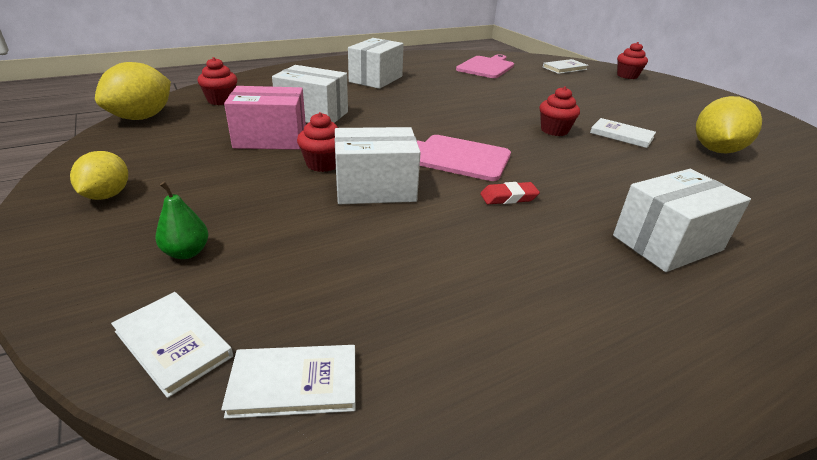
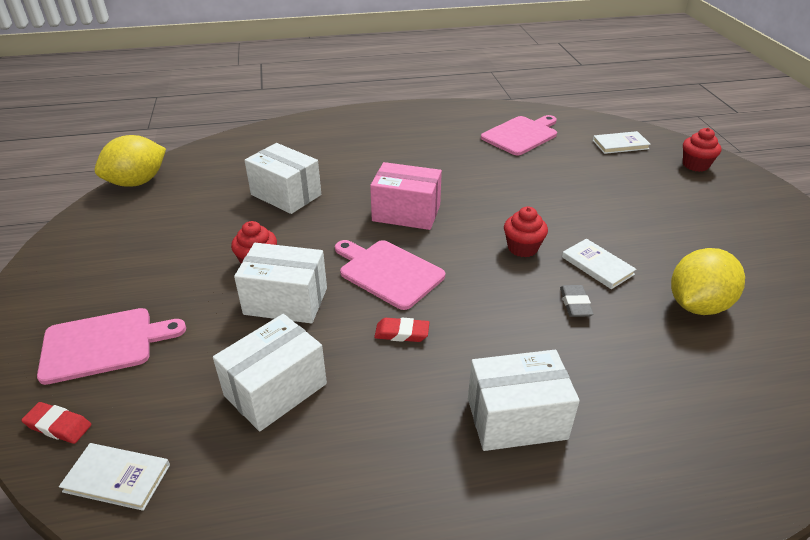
camera: 20 degrees right, 5 degrees up
(107, 195) = (74, 274): yellow lemon -> none
(173, 344) = (58, 426): white book -> red eraser
(187, 252) = (103, 344): green pear -> pink cutting board
(221, 100) = (213, 165): red cupcake -> none
(270, 139) = (230, 224): pink box -> pink box (406, 213)
(376, 79) = (380, 146): white box -> white box (275, 389)
(630, 160) = (575, 304): none -> grey eraser

